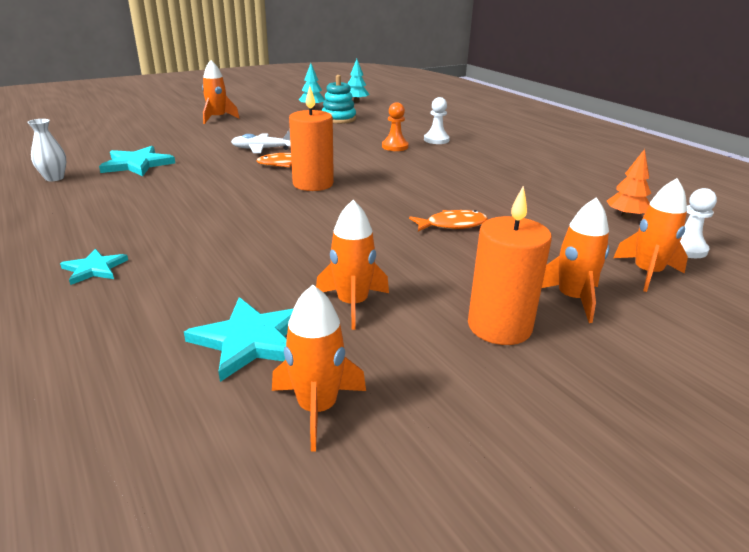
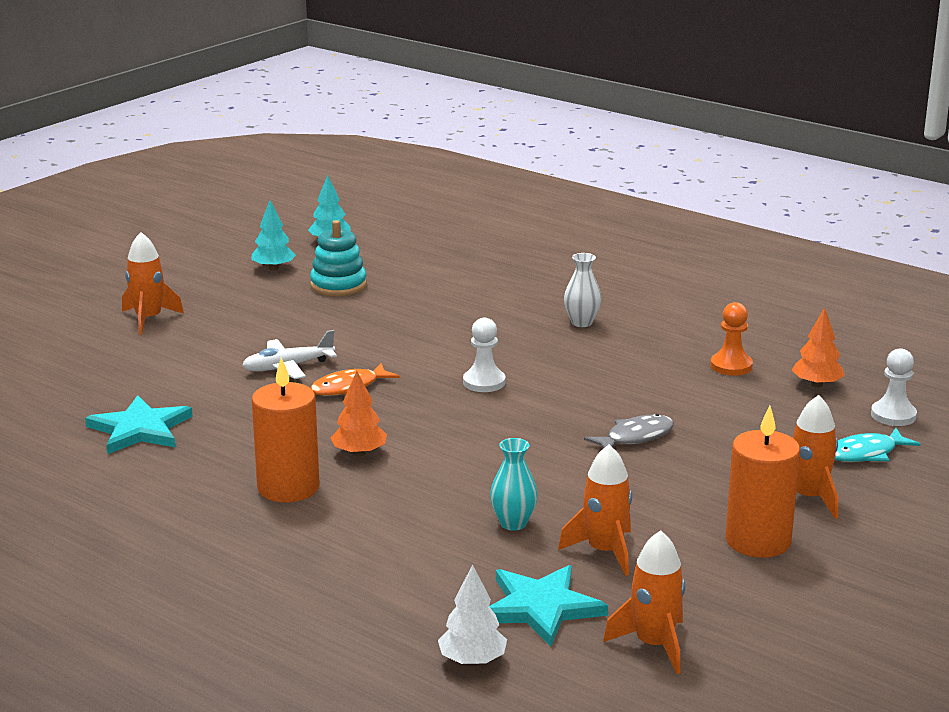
camera: 20 degrees left, 5 degrees down
(54, 178) = (54, 476): white vase -> white vase (581, 322)
(94, 269) = (290, 578): turquoise star -> none
(138, 376) = (472, 661): none -> white tree
(247, 199) = (359, 453): none -> orange tree
(301, 265) = (513, 523): none -> turquoise vase
(313, 184) = (418, 412): orange candle -> orange candle (288, 488)
(395, 147) = (469, 326): orange pawn -> orange pawn (731, 366)
(436, 140) = (515, 302): white pawn -> white pawn (484, 382)
(452, 225) = (635, 437): orange fish -> grey fish
(647, 273) = (866, 453): orange rocket -> turquoise fish

